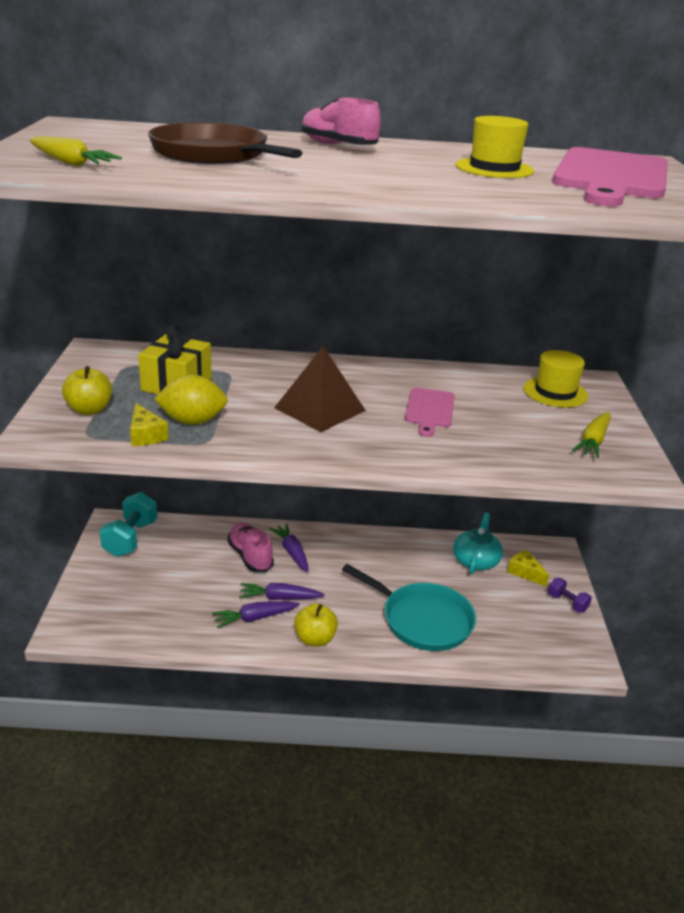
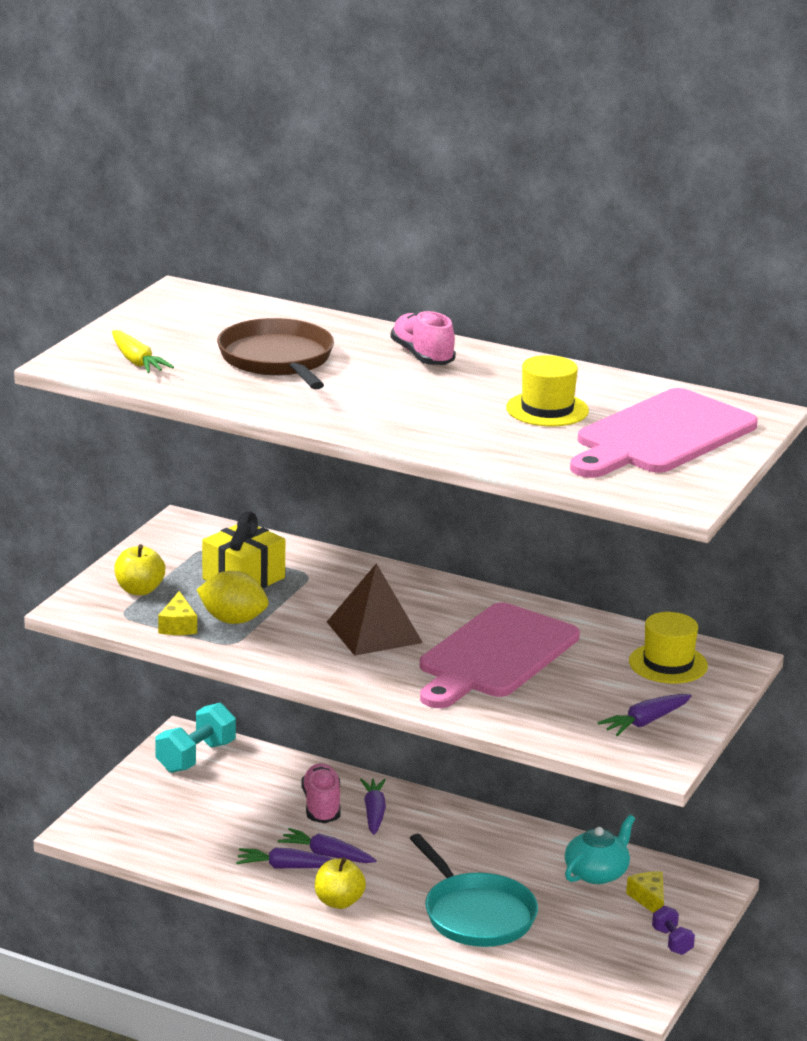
camera: 25 degrees right, 5 degrees down
(429, 410) = (494, 655): pink cutting board -> pink cutting board, size x1.96
(593, 441) = (645, 722): yellow carrot -> purple carrot

